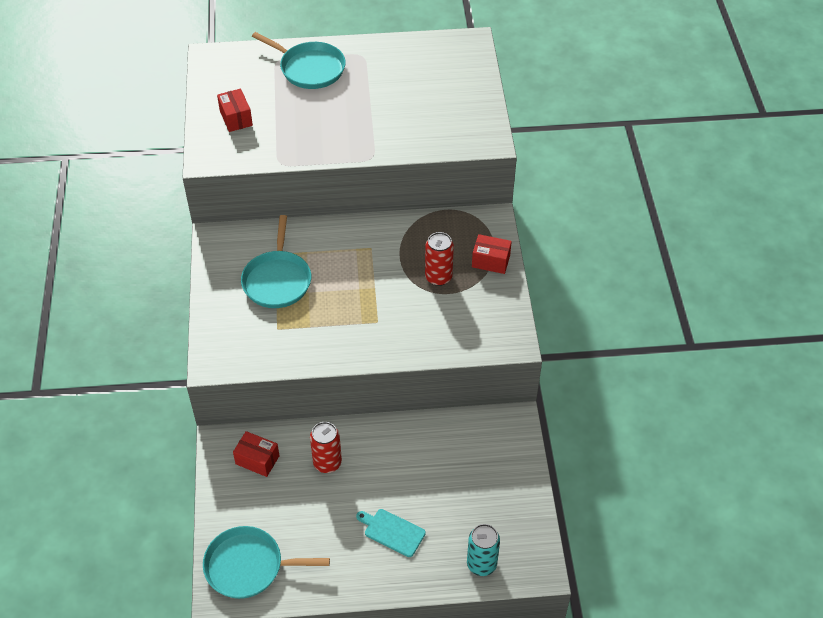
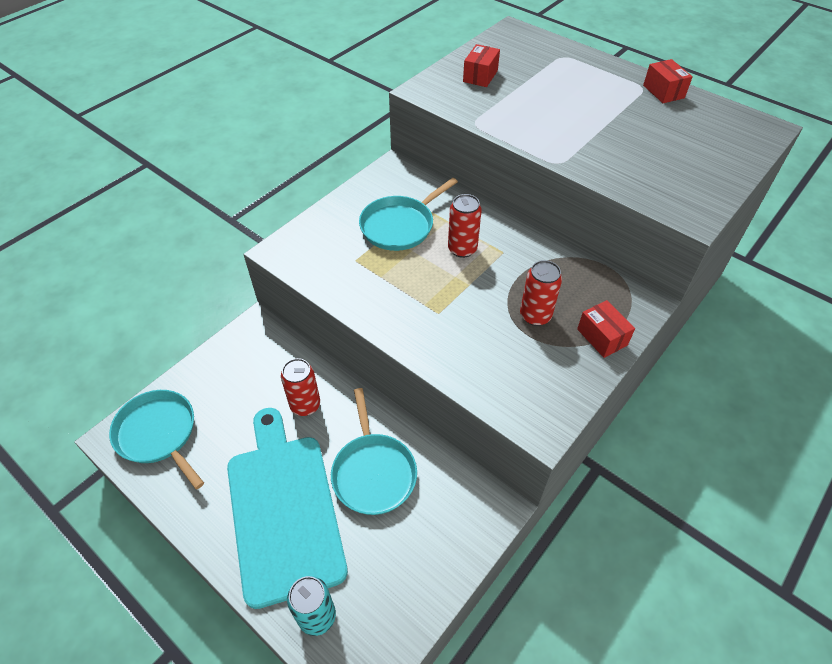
camera: 45 degrees right, 0 degrees up
(257, 460) = (262, 359): red box -> red box (663, 92)
(309, 68) = (584, 74): turquoise pan -> turquoise pan (373, 472)
(341, 265) = (462, 249): none -> red can
(392, 532) = (283, 509): turquoise cutting board -> turquoise cutting board, size x2.49

